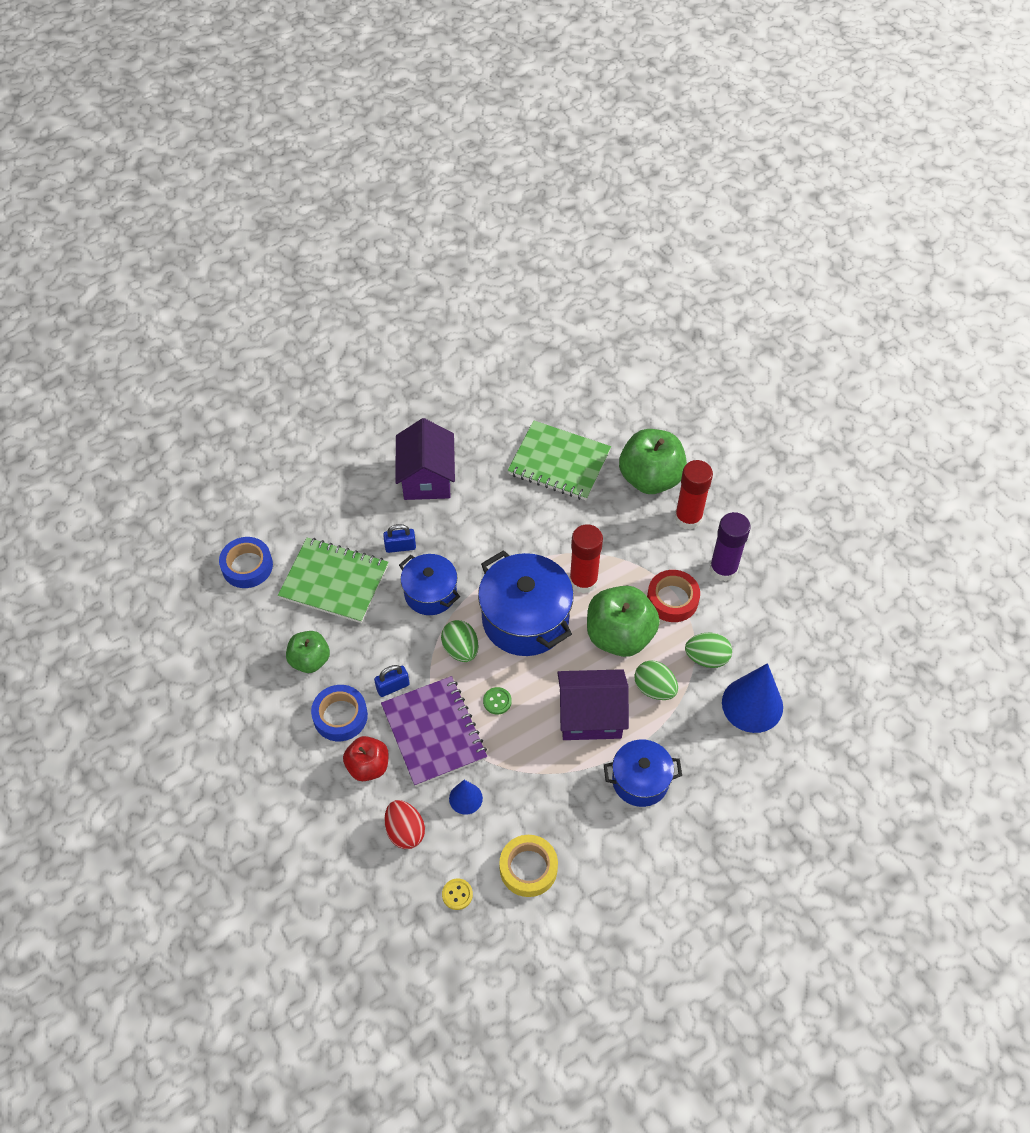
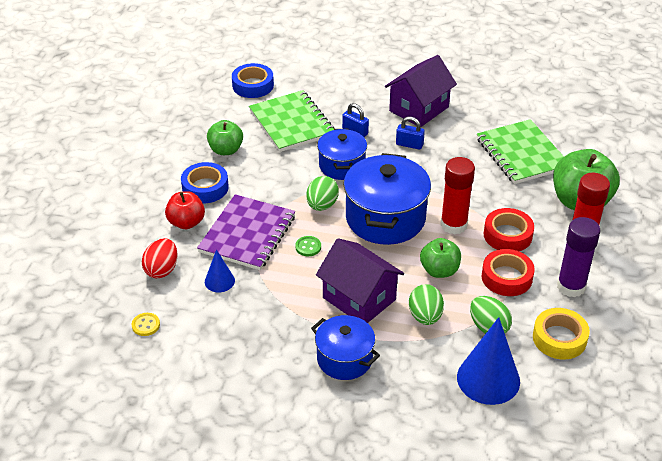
camera: 45 degrees right, 15 degrees down
(393, 686) = (255, 195): blue padlock -> blue padlock (409, 144)
(528, 868) = (206, 347): yellow tape -> yellow tape (559, 338)
(619, 635) = (439, 270): green apple -> green apple, size x0.59
(632, 557) = (507, 235): none -> red tape

